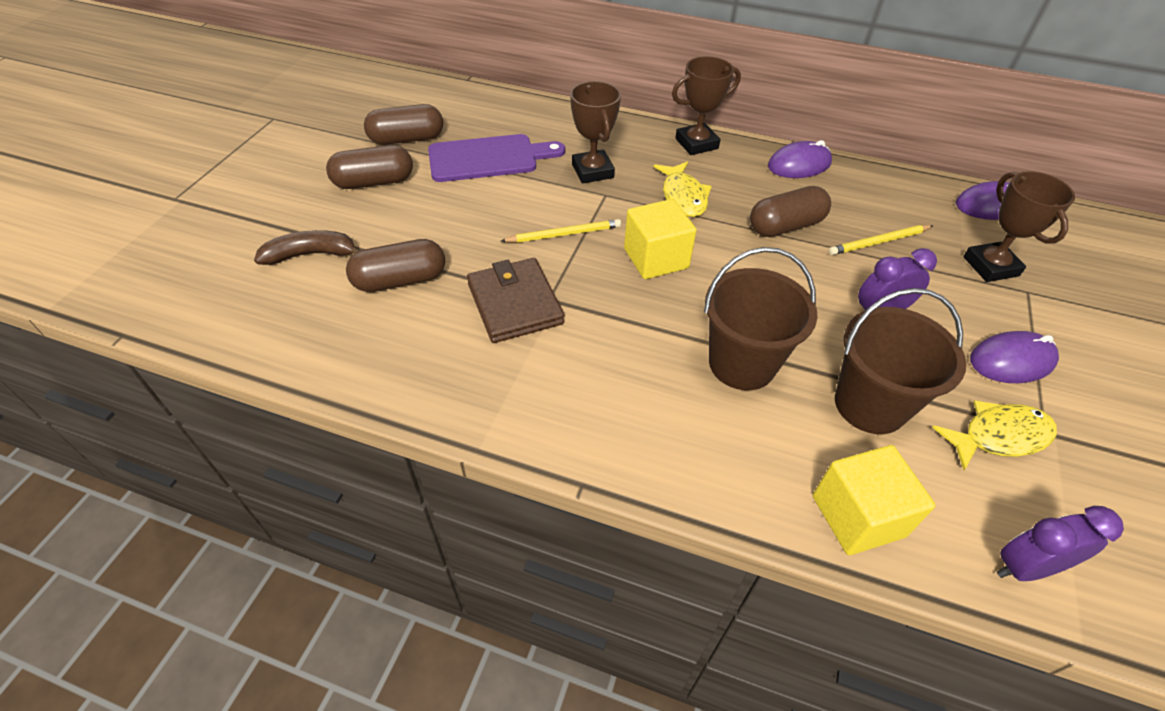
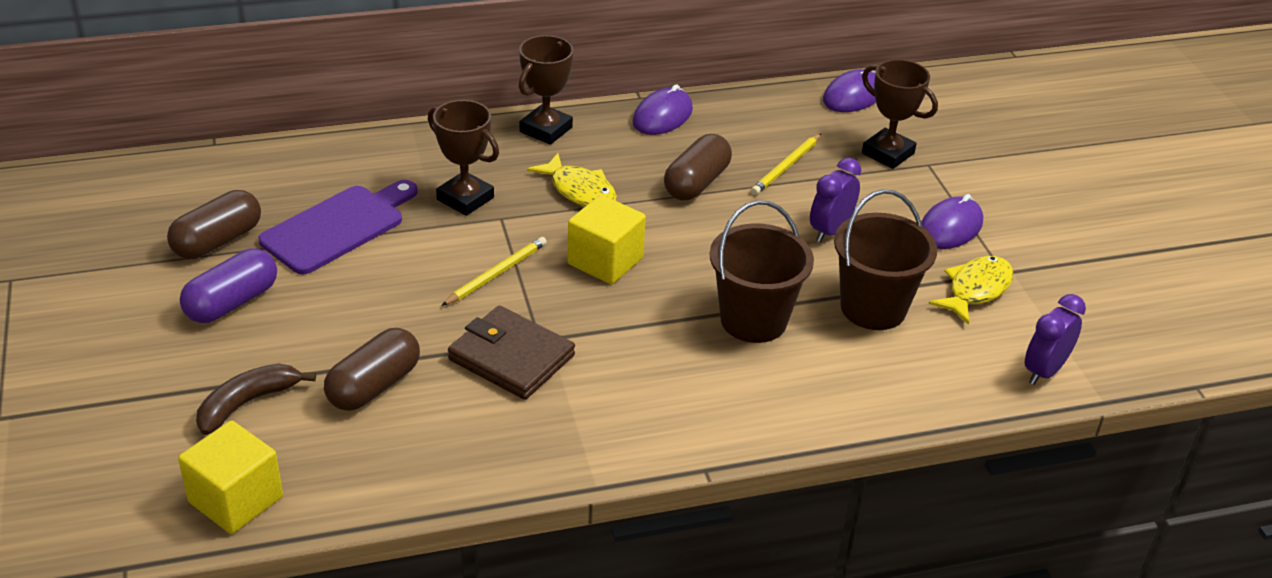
camera: 35 degrees left, 10 degrees down
(374, 182) = (232, 303): brown capsule -> purple capsule
(858, 516) = (919, 391): yellow cube -> yellow cube (236, 499)

